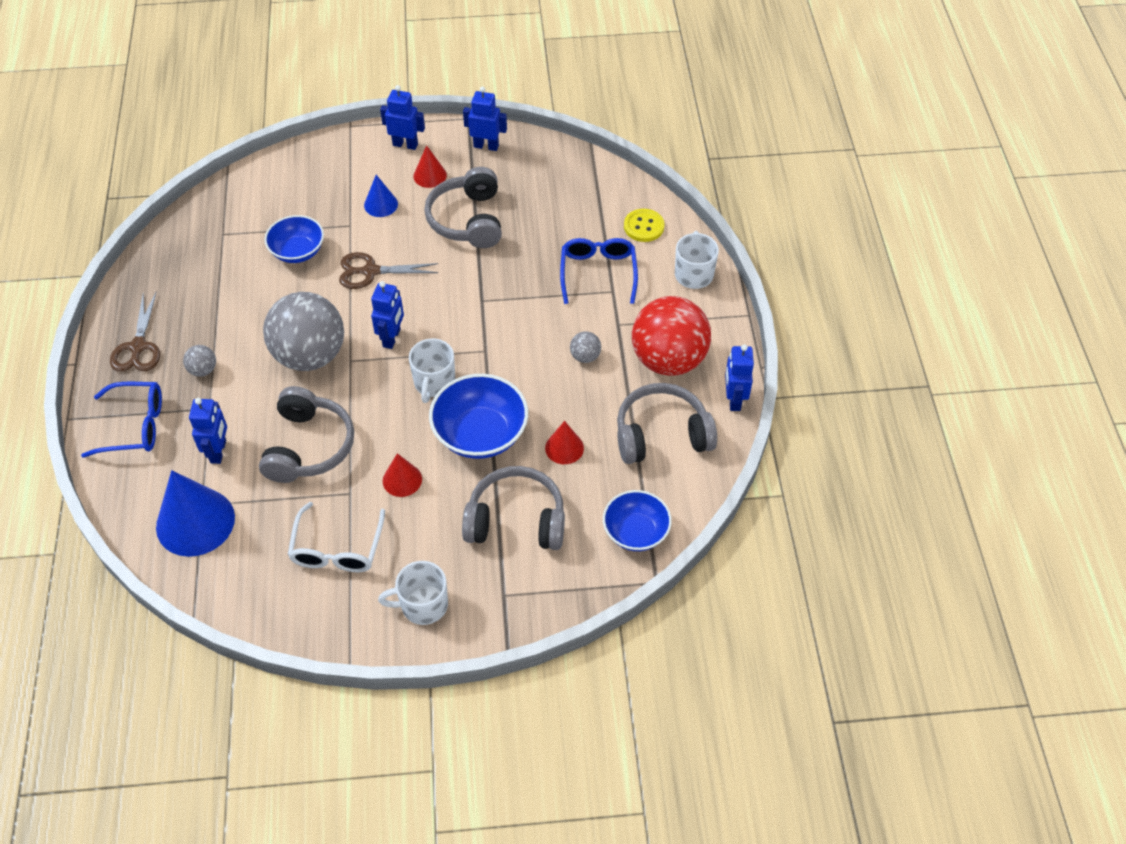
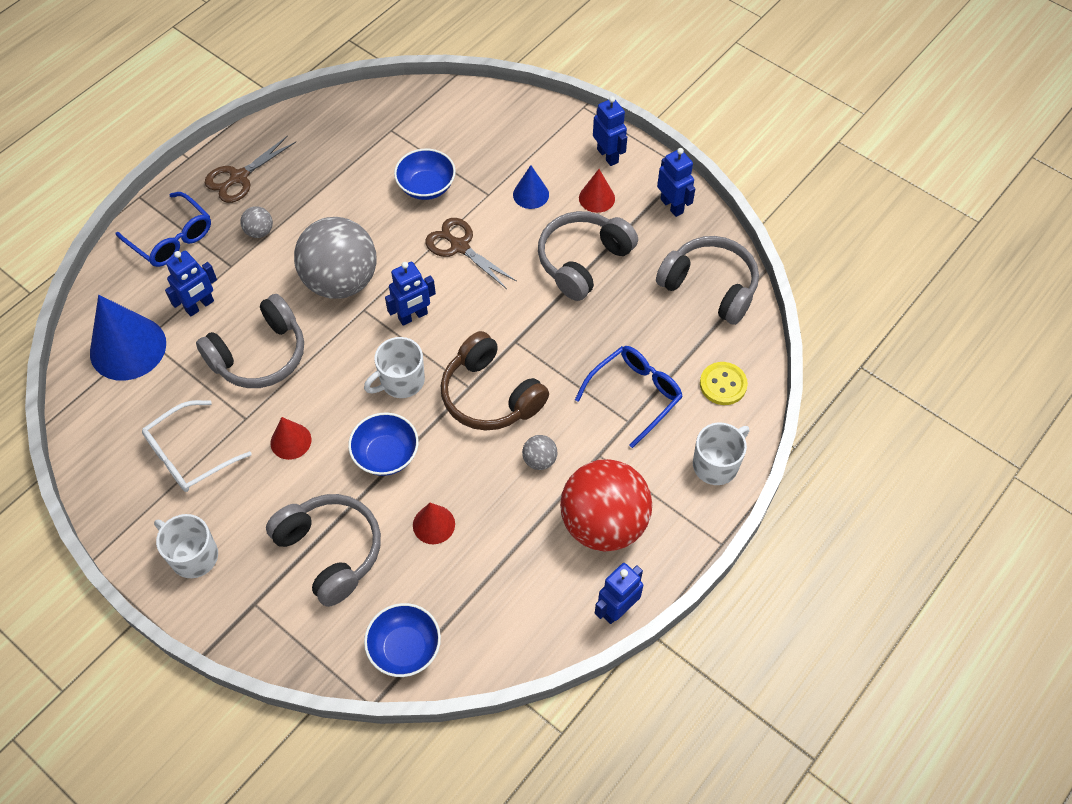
camera: 45 degrees right, 5 degrees up
(480, 434) = (386, 455): blue bowl -> blue bowl, size x0.66
(506, 344) = (490, 395): none -> brown headphones
(661, 435) = (521, 584): grey headphones -> grey headphones (710, 287)

